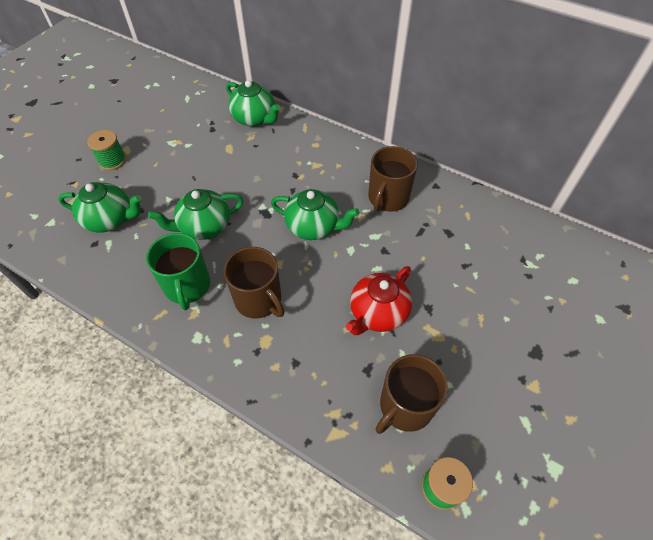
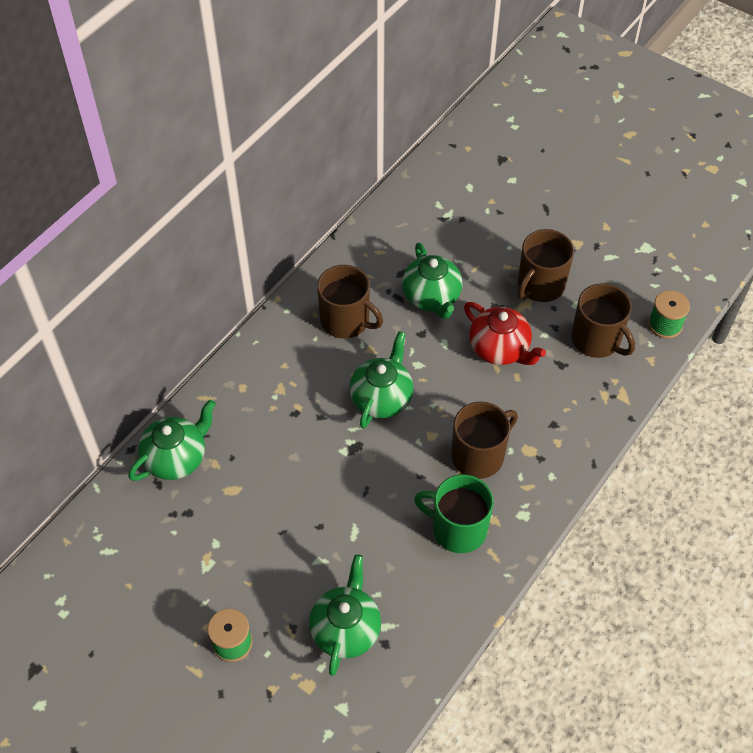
camera: 85 degrees left, 0 degrees up
(187, 286) = (457, 528): green mug -> green mug turned 150 degrees counterclockwise
(204, 227) = (370, 515): green teapot -> green teapot (432, 297)
(464, 348) = (540, 285): none -> brown mug

